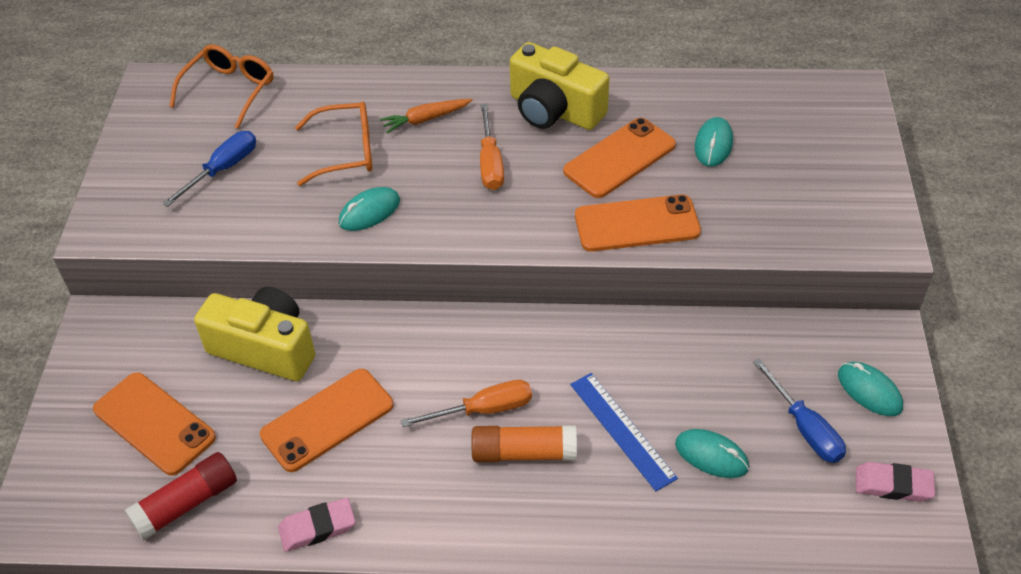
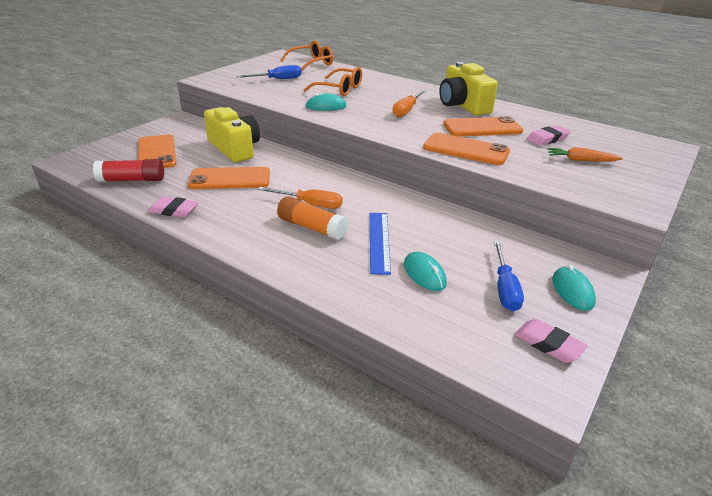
camera: 30 degrees right, 15 degrees down
(425, 119) = (390, 91): orange carrot -> orange carrot (581, 160)
(713, 145) = (547, 139): turquoise mouse -> pink eraser

